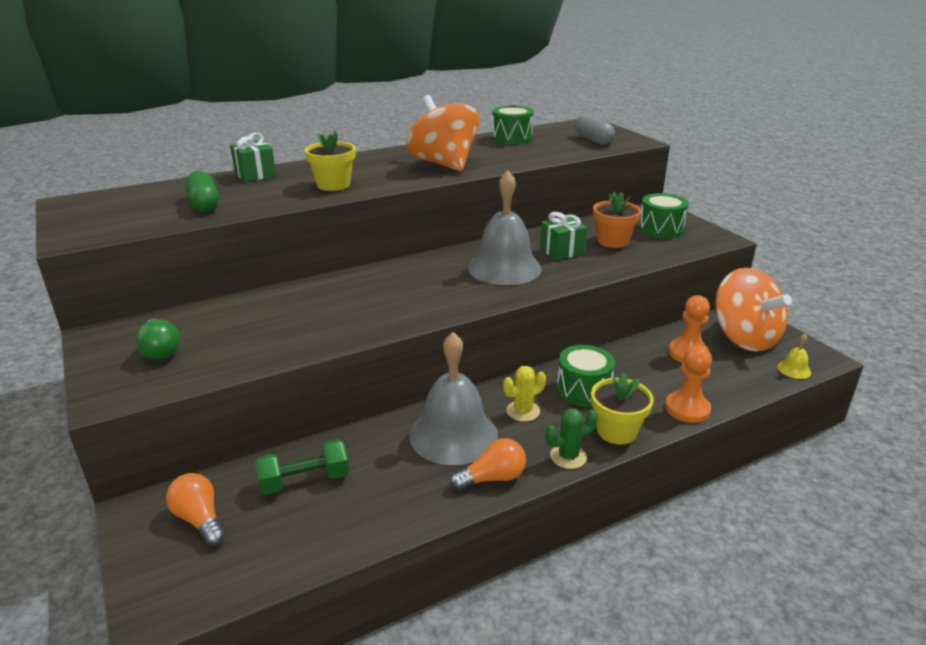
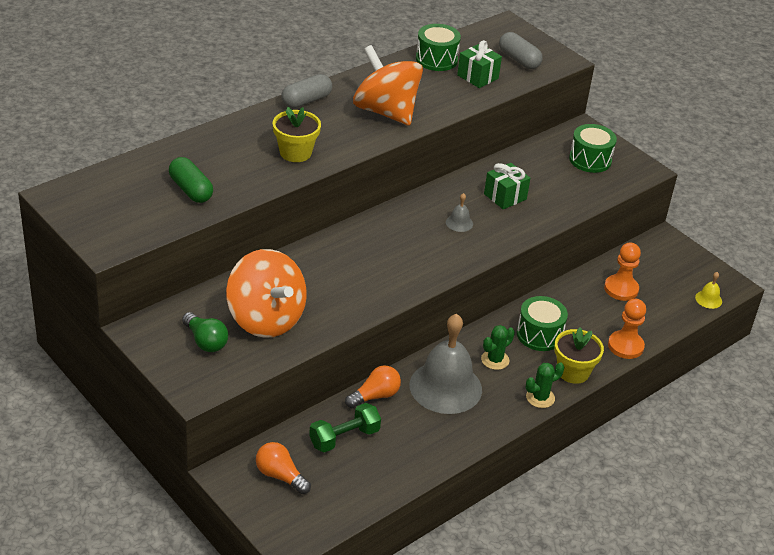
camera: 15 degrees left, 10 degrees up
(255, 174) = (208, 139): green gift -> green gift (477, 77)
(370, 156) = (306, 101): none -> grey capsule
(492, 478) = (487, 421): orange light bulb -> orange light bulb (375, 396)
(504, 268) = (459, 223): grey bell -> grey bell, size x0.40
(523, 411) = (495, 360): yellow cactus -> green cactus
(613, 241) = (549, 180): orange flower pot -> none
(744, 338) = (667, 268): orange spinning top -> orange spinning top (266, 319)

